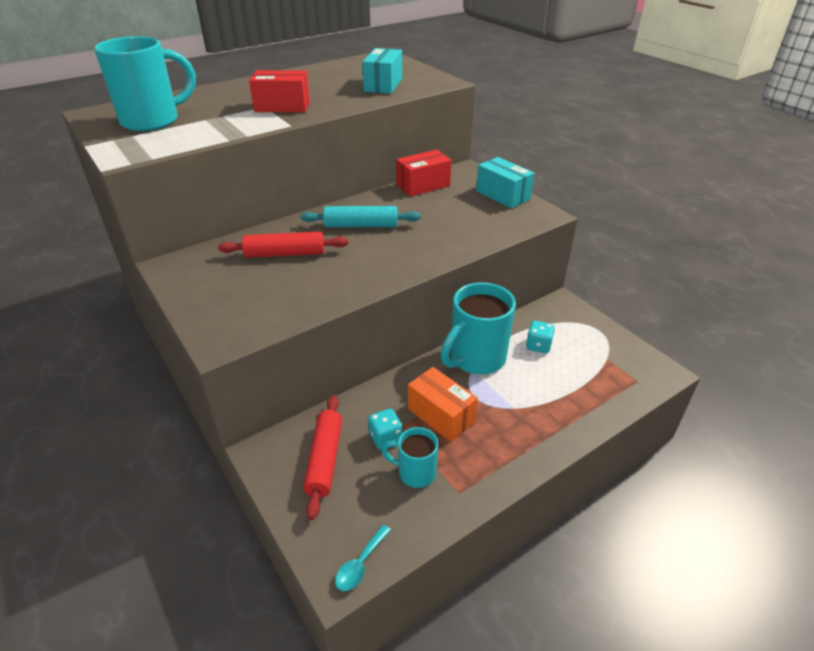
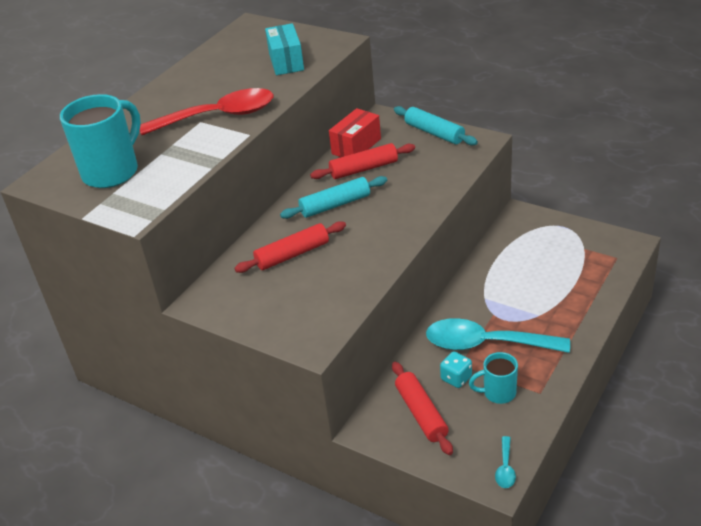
camera: 20 degrees left, 0 degrees up
(282, 107) = (218, 116): red box -> red spoon
(413, 205) = (364, 169): none -> red rolling pin
(441, 415) = (486, 344): orange box -> turquoise spoon
(476, 359) = (482, 288): turquoise mug -> none
(502, 195) = (434, 133): turquoise box -> turquoise rolling pin
(538, 346) = (524, 258): turquoise dice -> none

